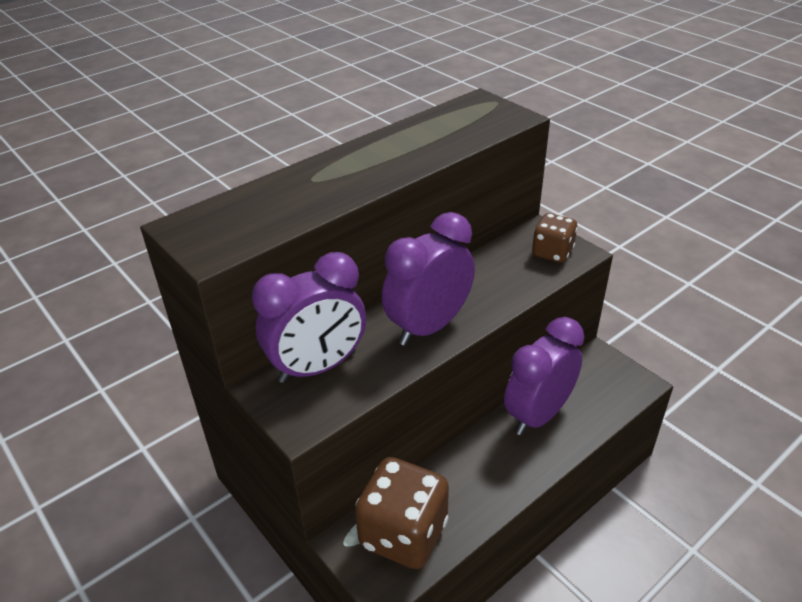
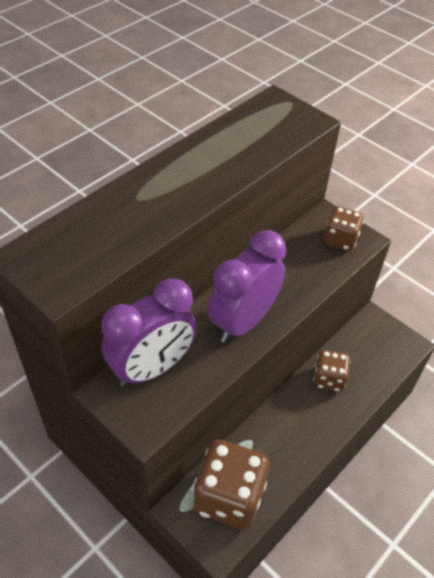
camera: 10 degrees left, 10 degrees up
(538, 415) = (328, 379): purple clock -> brown dice

